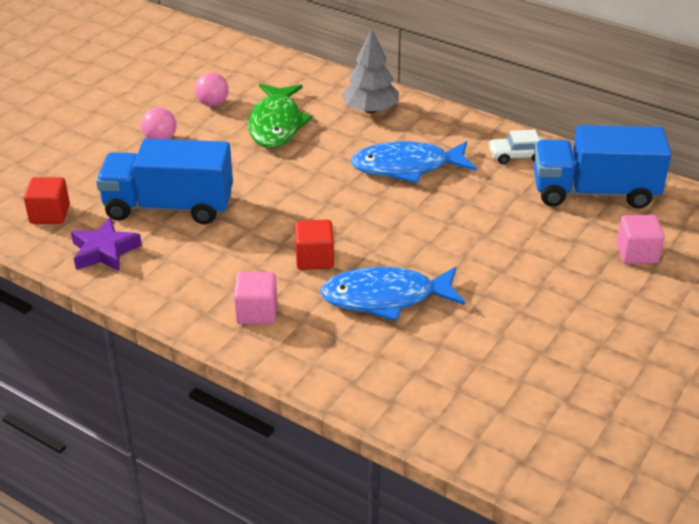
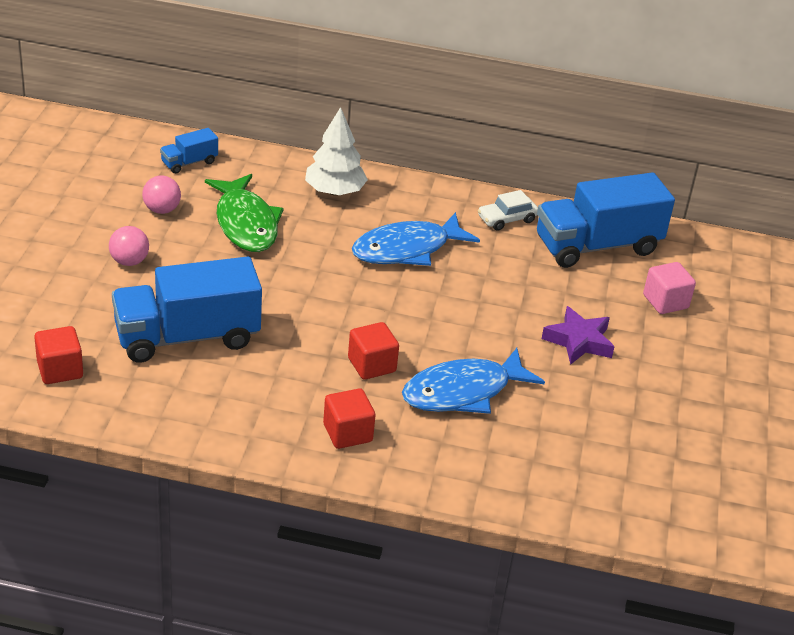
camera: 25 degrees left, 0 degrees up
(104, 251) = (148, 400): purple star -> purple star (579, 341)
(257, 312) = (347, 433): pink cube -> red cube
(259, 70) = (189, 162): none -> blue truck
(370, 110) = (334, 191): grey tree -> white tree

